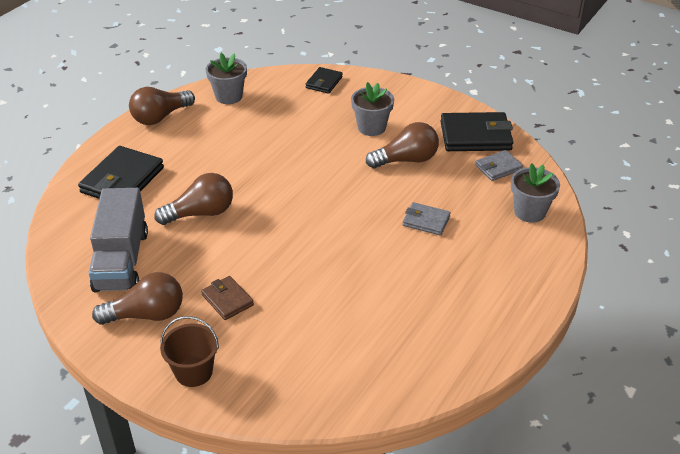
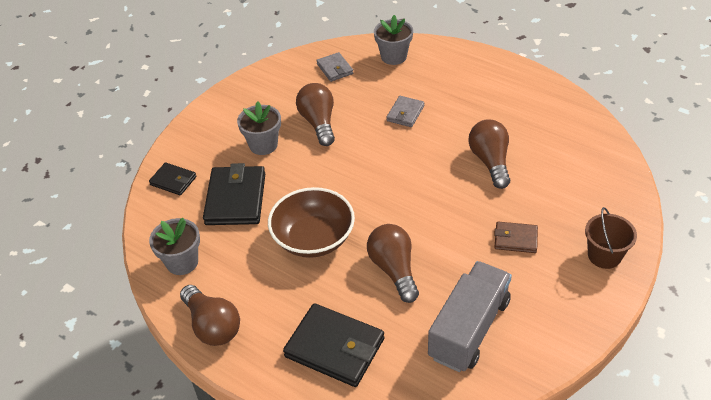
camera: 85 degrees left, 5 degrees up
(121, 260) = (469, 329): grey truck -> grey truck turned 60 degrees counterclockwise
(146, 315) = (542, 298): brown light bulb -> brown light bulb (490, 162)
(227, 300) = (515, 239): brown wallet -> brown wallet turned 45 degrees clockwise
(246, 163) = (313, 238): none -> brown bowl
(475, 136) = (287, 79): black wallet -> black wallet (235, 199)

